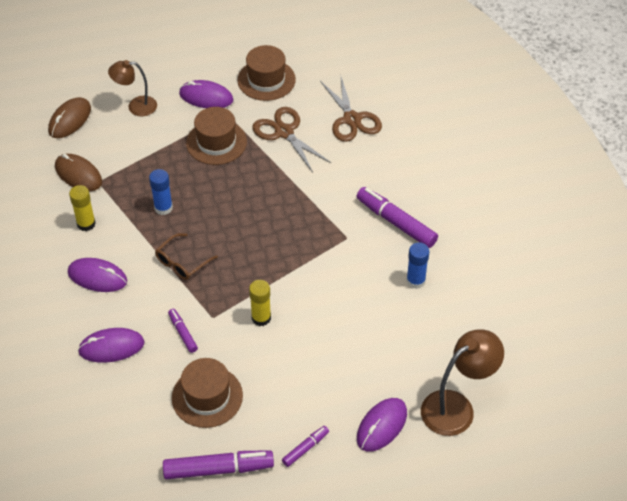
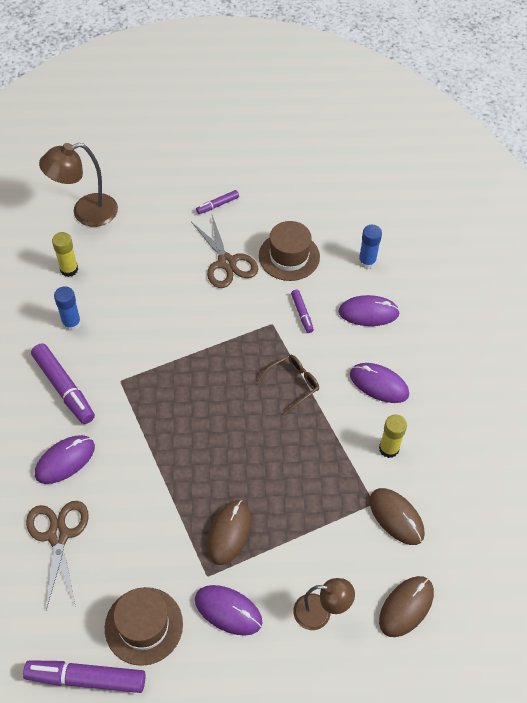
camera: 170 degrees left, 5 degrees up
(163, 208) = (303, 453): blue glue stick -> blue glue stick (367, 262)
(216, 142) = (229, 533): brown hat -> brown mouse
(218, 469) = (289, 203): purple marker -> purple marker (86, 678)
(261, 318) = (227, 314): yellow glue stick -> yellow glue stick (69, 269)
(284, 132) = (145, 532): brown scissors -> brown scissors (226, 263)
(381, 426) = (151, 210): purple mouse -> purple mouse (65, 460)

